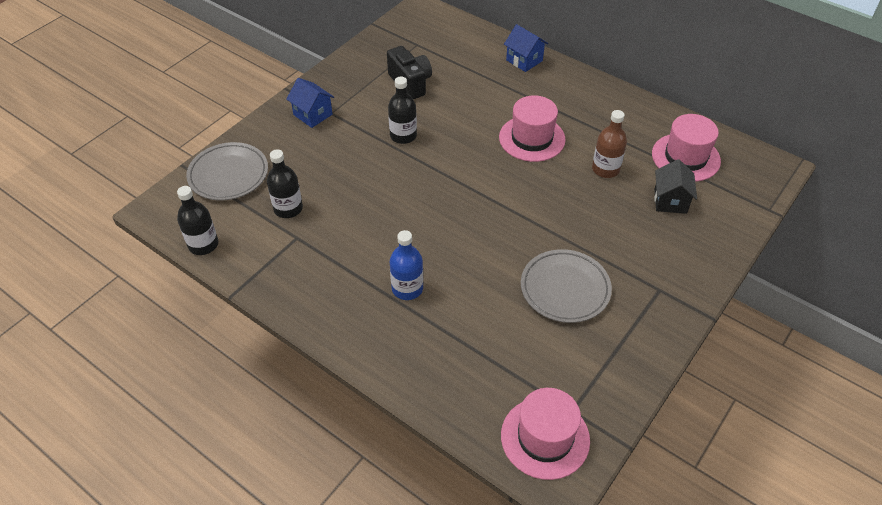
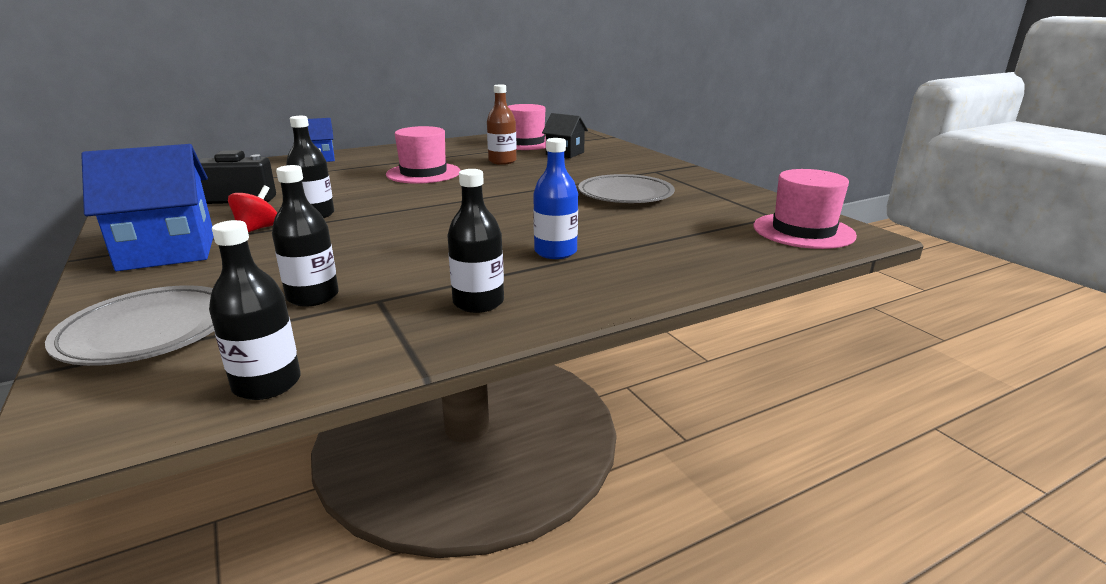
camera: 65 degrees left, 25 degrees down
(313, 114) = (168, 251): blue house -> blue house, size x1.69
(313, 281) = (478, 302): none -> black bottle
(364, 126) = (258, 229): none -> red spinning top

